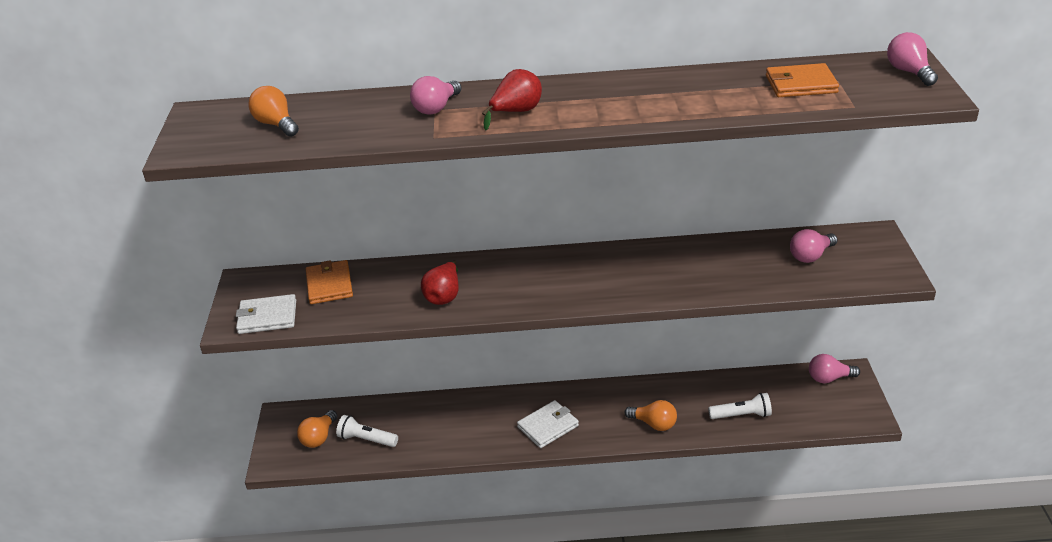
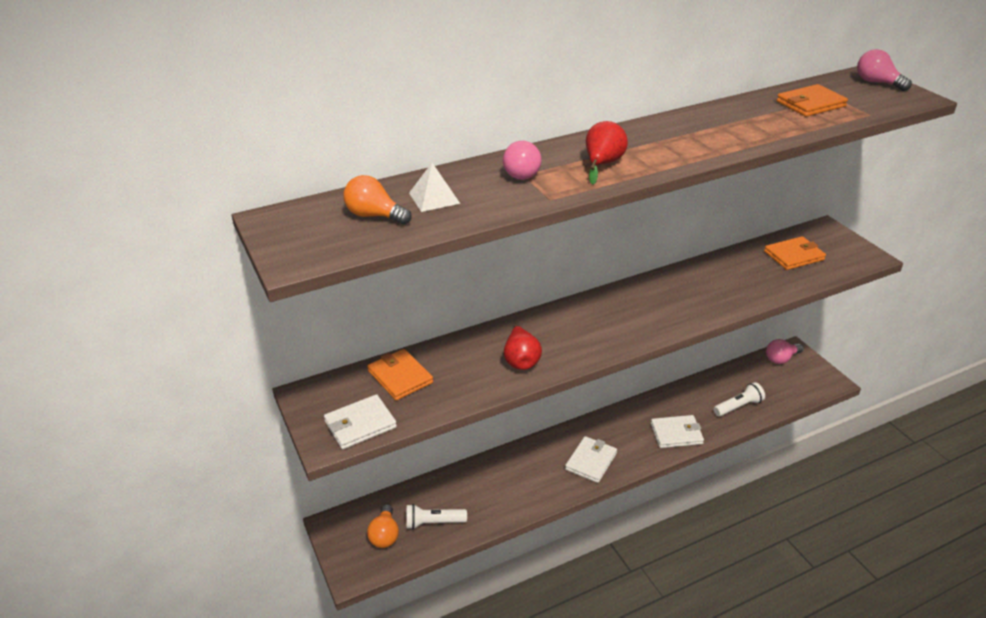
camera: 25 degrees left, 0 degrees up
(338, 117) = (434, 198): none -> white pyramid
(654, 424) = (676, 433): orange light bulb -> white wallet
(810, 256) = (794, 256): pink light bulb -> orange wallet

